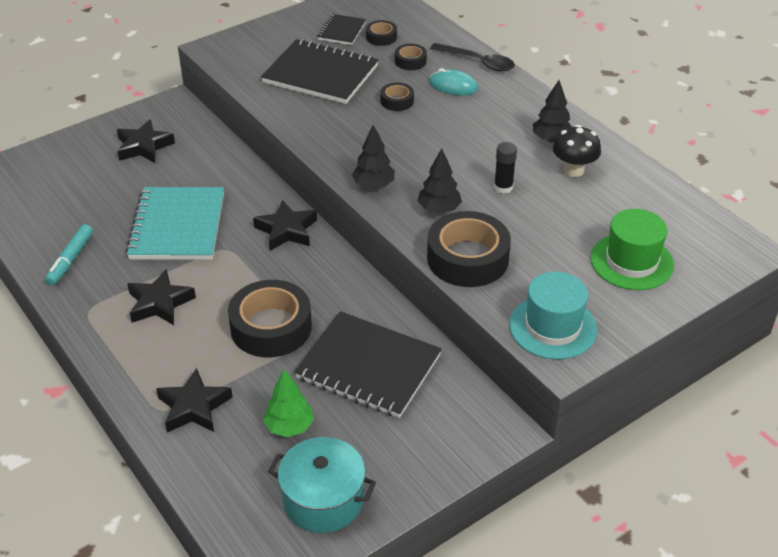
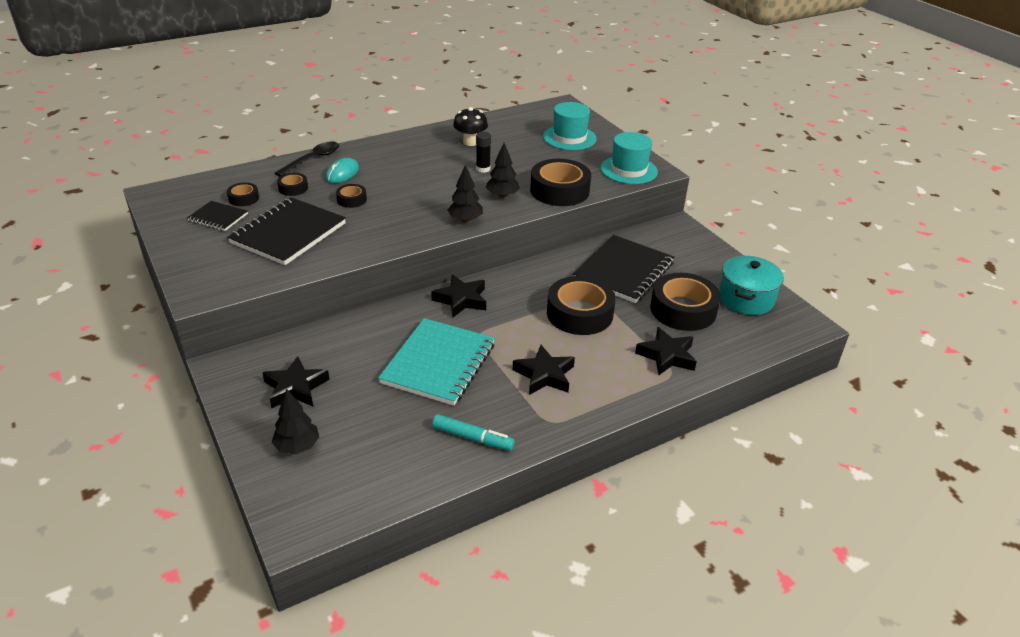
camera: 85 degrees left, 5 degrees down
(177, 226) = (438, 363): turquoise notebook -> turquoise notebook turned 75 degrees counterclockwise
(289, 427) = (683, 309): green tree -> black tape
(551, 139) = (431, 145): black tree -> black tree (297, 446)
(631, 262) = (569, 138): green hat -> turquoise hat

